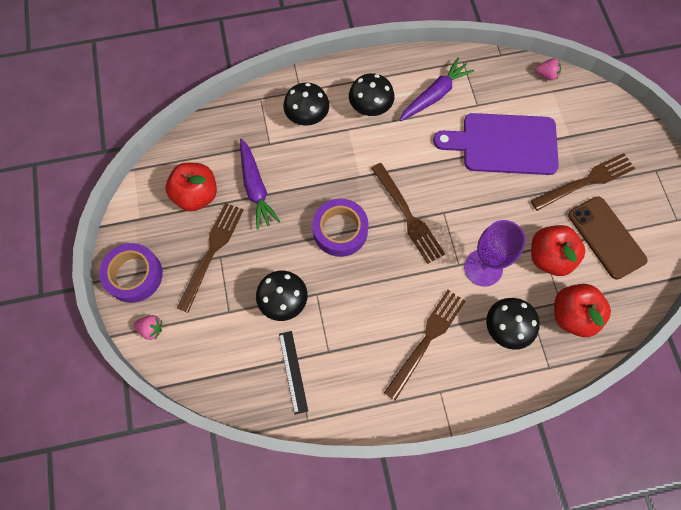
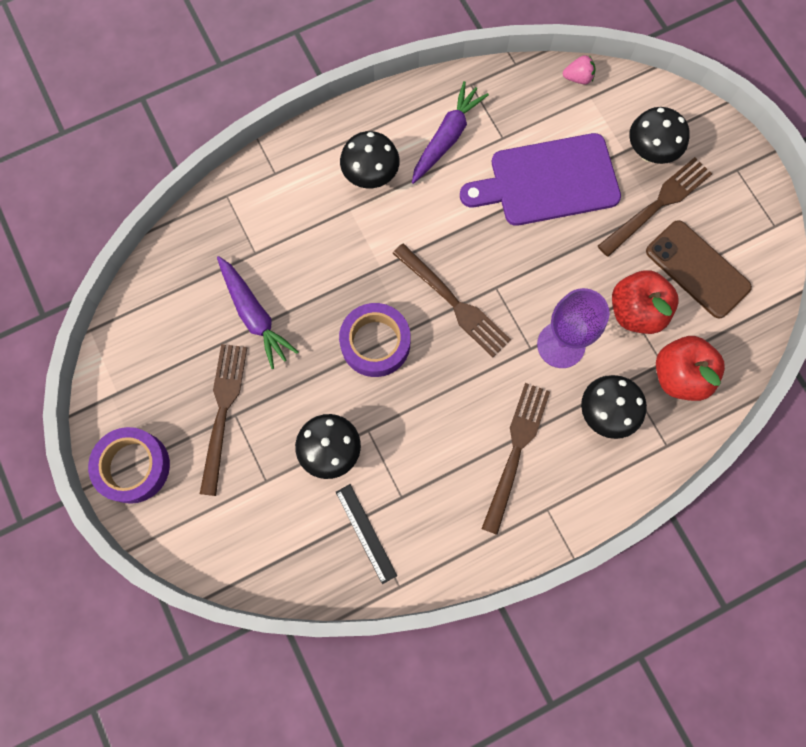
camera: 15 degrees left, 5 degrees up
(151, 329) = (176, 528): pink strawberry -> none
(196, 195) = (182, 344): red apple -> none
(307, 118) = (294, 207): black mushroom -> black mushroom (649, 152)

